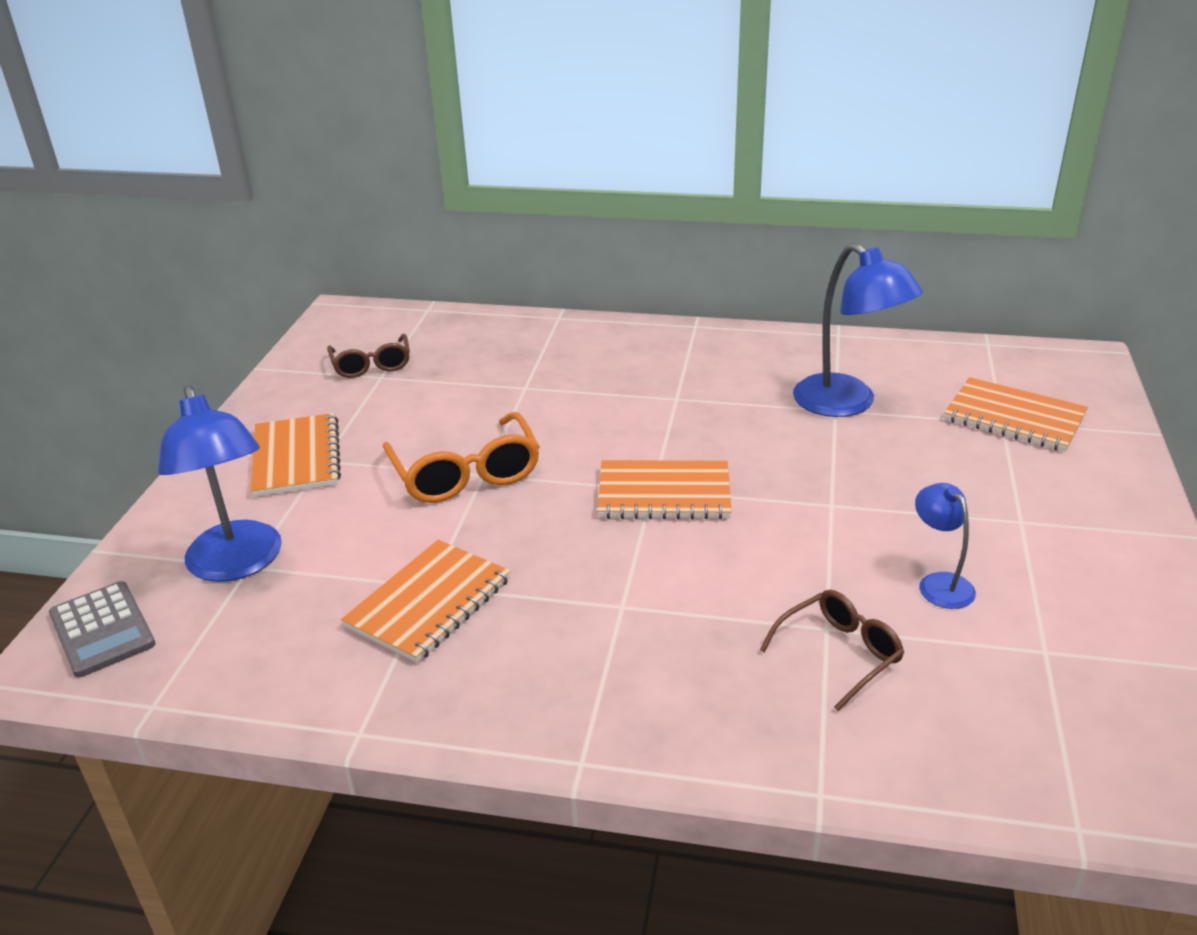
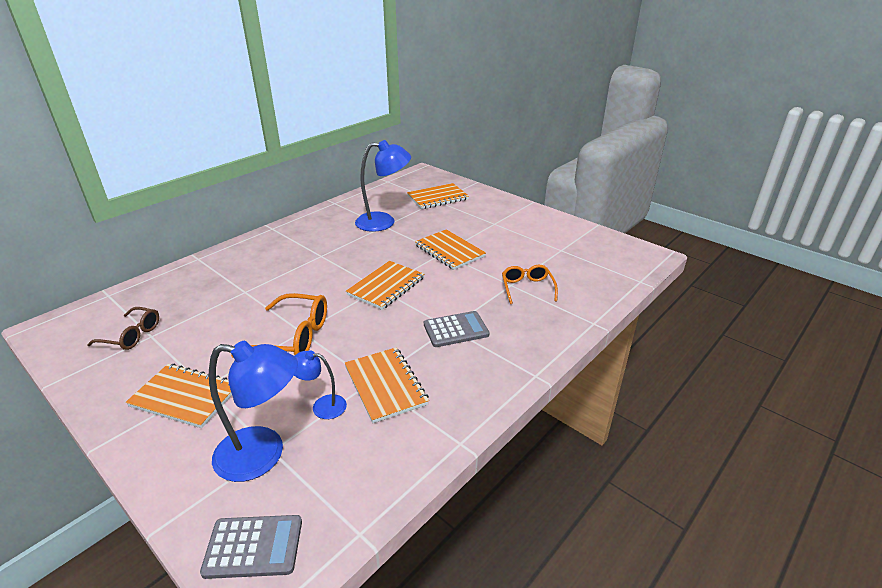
camera: 60 degrees left, 0 degrees up
(622, 616) = (456, 330): none -> grey calculator
(839, 654) = (527, 288): brown glasses -> orange glasses
(847, 510) = (449, 251): none -> orange notebook
(939, 583) = (510, 252): blue lamp -> blue lamp (322, 406)

